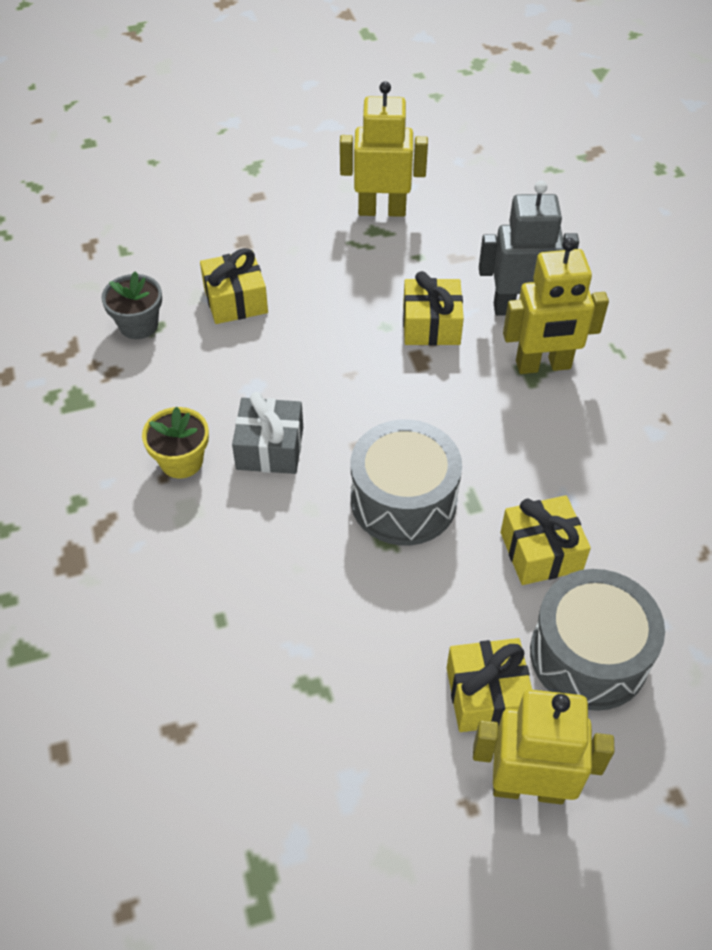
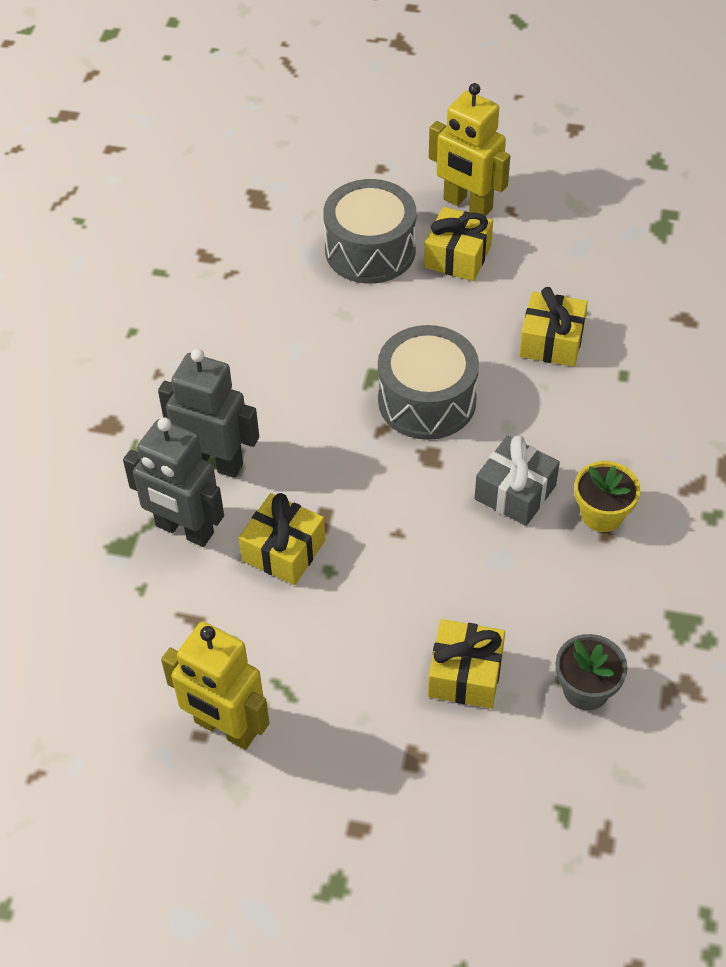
camera: 150 degrees left, 0 degrees up
(541, 552) = (348, 321): yellow gift -> yellow gift (551, 341)
(543, 365) = (214, 462): yellow robot -> grey robot

